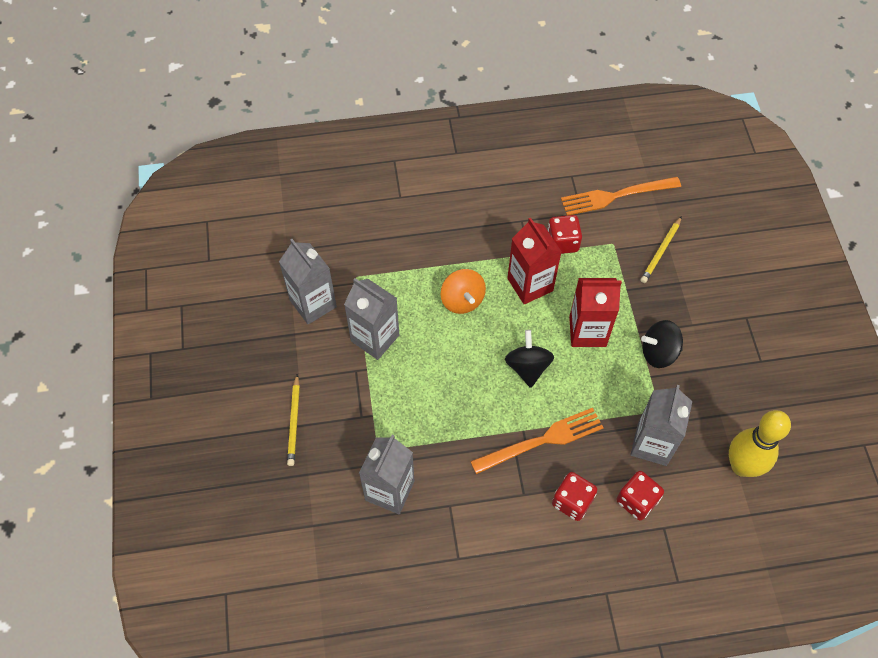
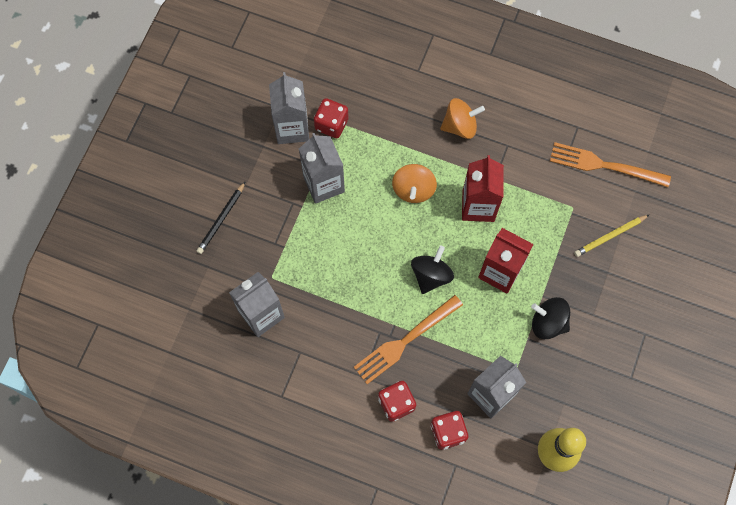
camera: 30 degrees right, 10 degrees up
(294, 422) = (221, 219): yellow pencil -> black pencil
(469, 225) = (460, 126): none -> orange spinning top
(542, 440) = (404, 341): orange fork -> orange fork turned 135 degrees clockwise
(562, 243) = (529, 183): red dice -> red dice (331, 124)

